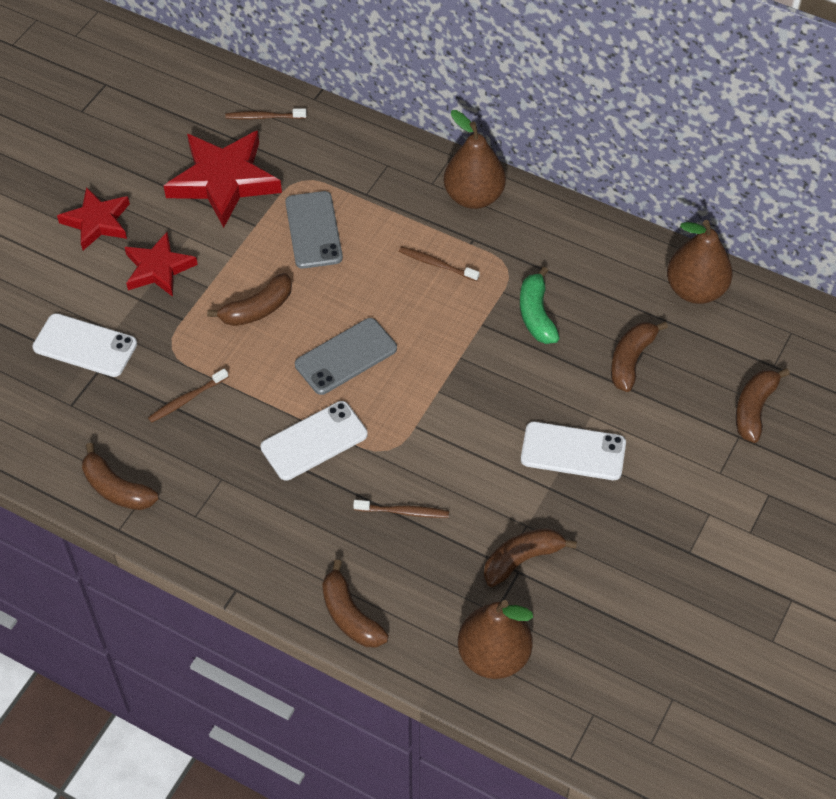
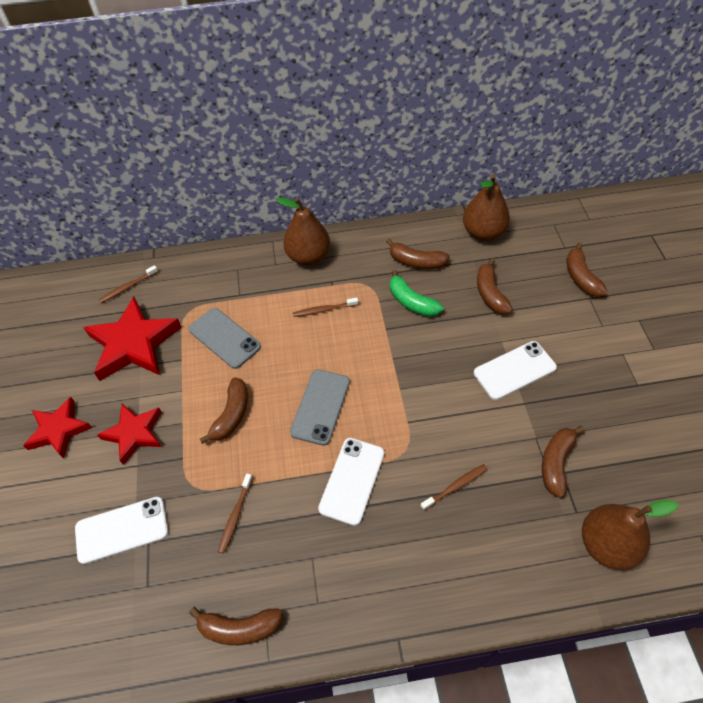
camera: 35 degrees left, 0 degrees up
(350, 615) = (493, 592): brown banana -> brown banana (416, 262)

